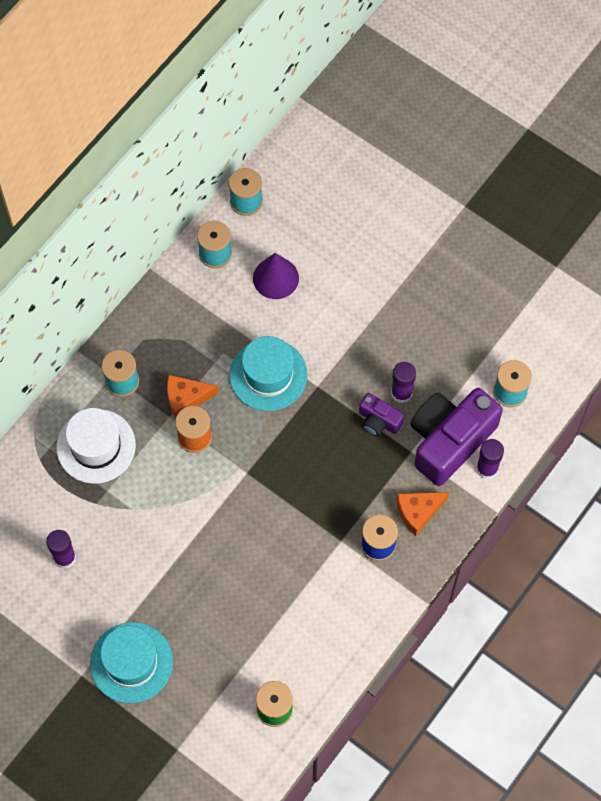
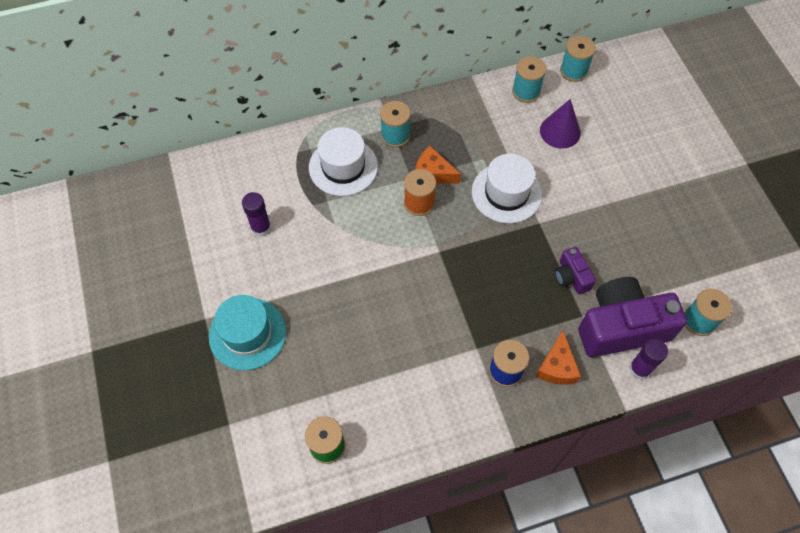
camera: 35 degrees right, 5 degrees down
(268, 375) = (506, 193): turquoise hat -> white hat
(401, 393) = (604, 267): purple glue stick -> none
(418, 512) = (557, 366): orange cheese -> orange cheese turned 90 degrees counterclockwise

